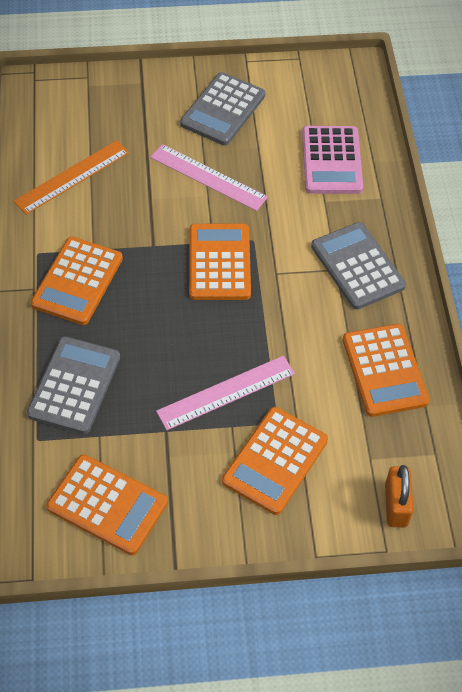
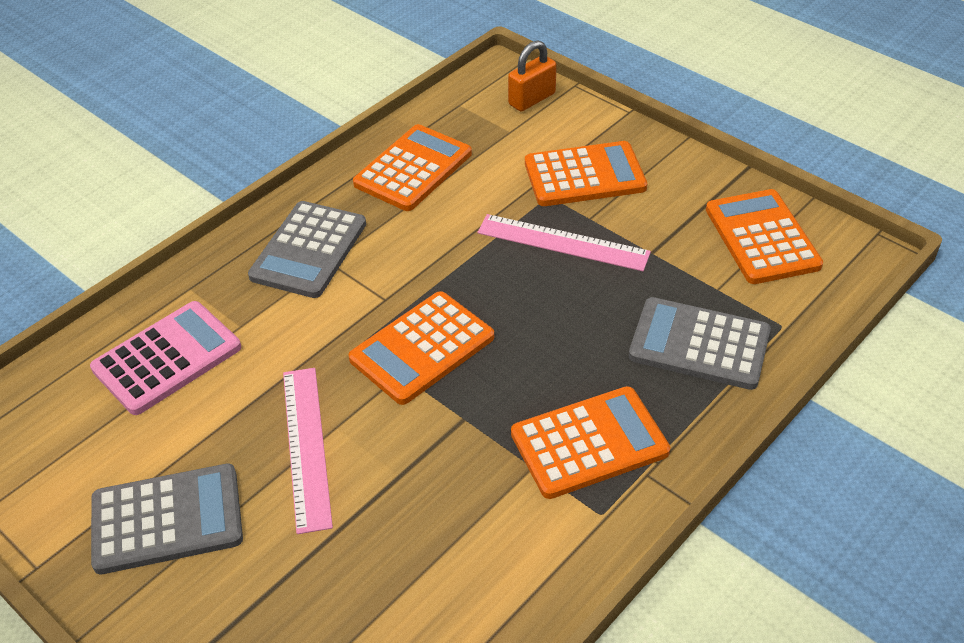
camera: 130 degrees left, 10 degrees down
(72, 177) = (452, 584): orange ruler -> none
(74, 385) = (699, 344): grey calculator -> grey calculator turned 45 degrees clockwise

